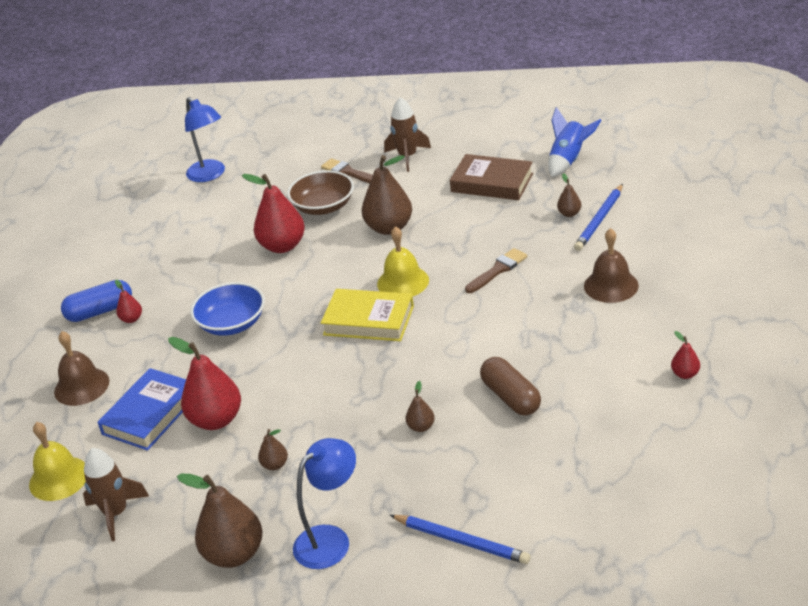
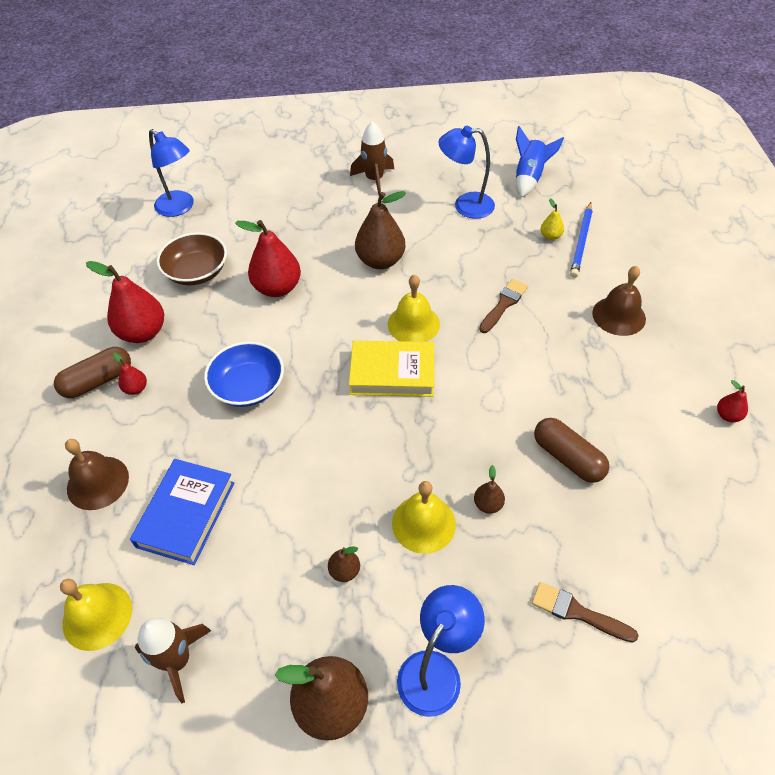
camera: 15 degrees left, 15 degrees up
(100, 311) = (98, 381): blue capsule -> brown capsule
(216, 420) = (262, 515): red pear -> red pear (143, 332)
(323, 206) = (307, 239): brown bowl -> brown bowl (196, 272)
(348, 172) = (321, 199): brown brush -> brown brush (577, 612)
(357, 436) = (423, 523): none -> yellow bell
(461, 541) = (579, 656): blue pencil -> none
(492, 183) = (465, 205): brown book -> blue lamp
(569, 213) = (550, 236): brown pear -> yellow pear

